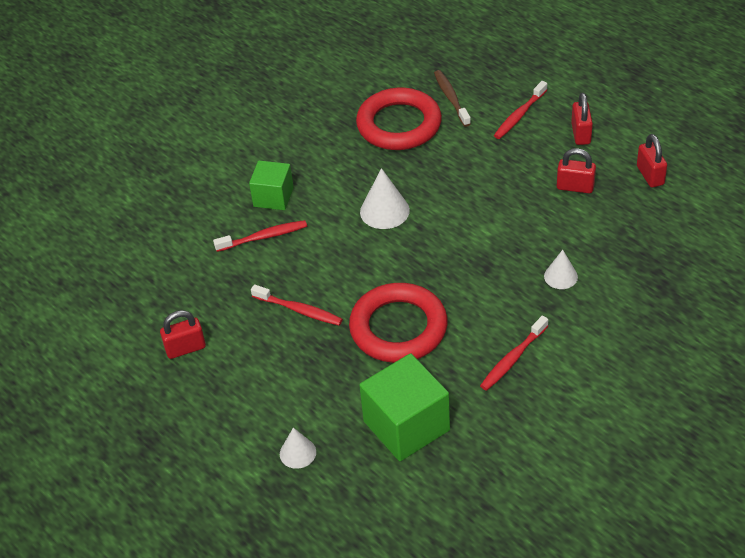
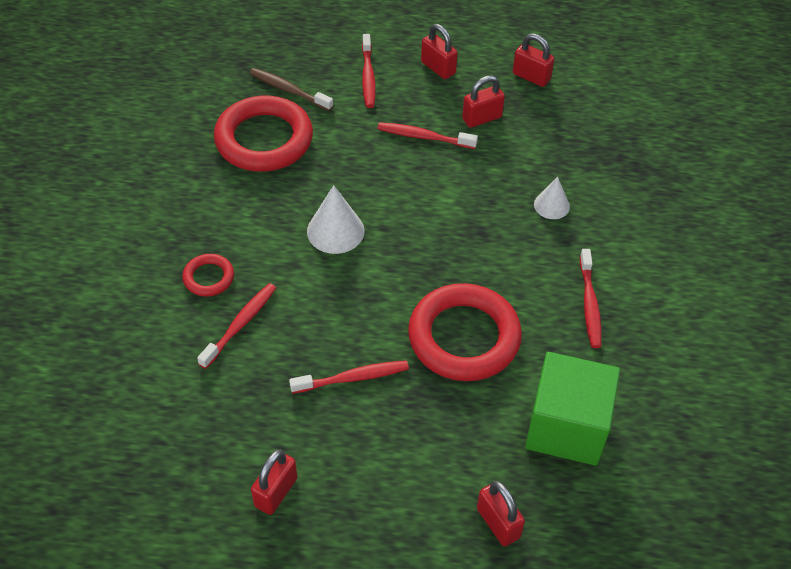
camera: 45 degrees left, 5 degrees up
(273, 197) = (208, 278): green cube -> red ring
(297, 453) = (498, 523): white cone -> red padlock
(516, 179) = (424, 137): none -> red toothbrush

